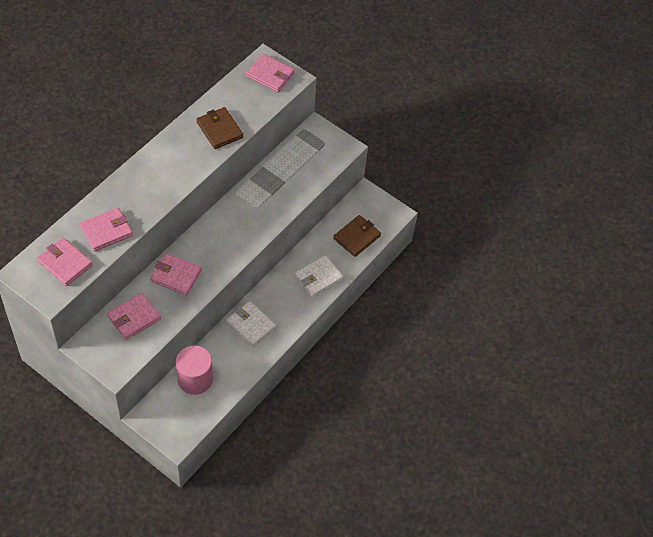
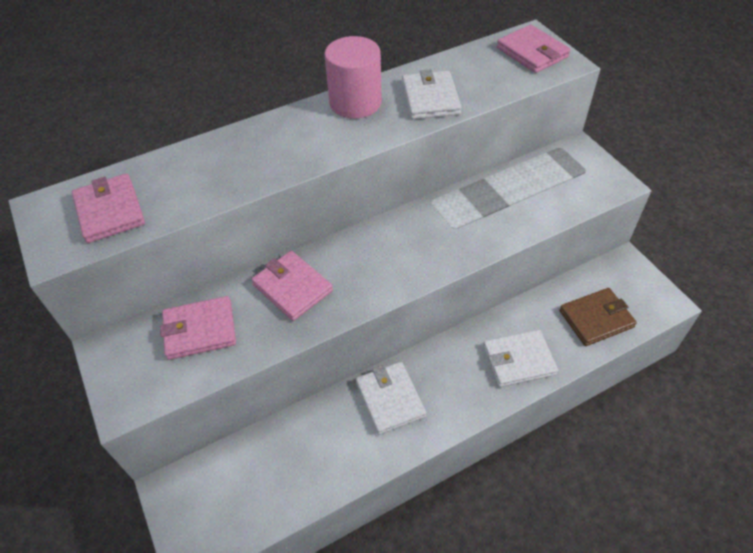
camera: 30 degrees right, 5 degrees down
(106, 231) = (196, 184): pink wallet -> none
(195, 379) = (270, 456): pink cylinder -> pink cylinder (355, 102)
(219, 130) = (430, 98): brown wallet -> white wallet

